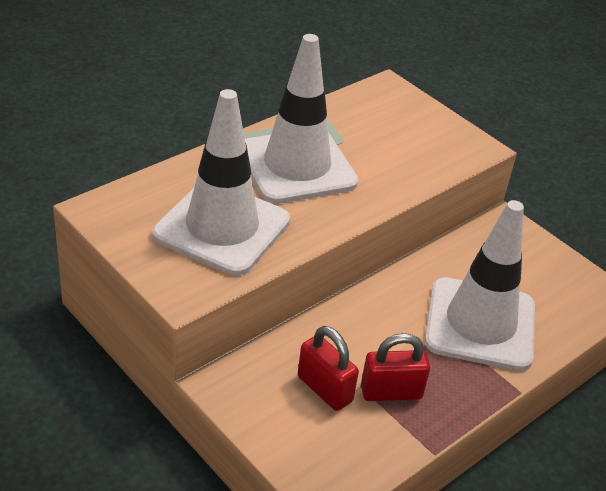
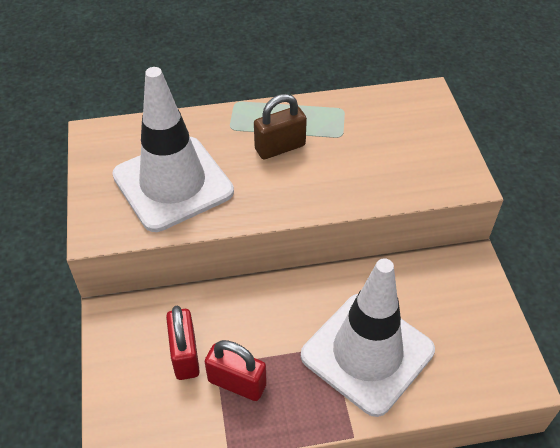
camera: 35 degrees right, 10 degrees up
(297, 166) = (280, 147): white traffic cone -> brown padlock

